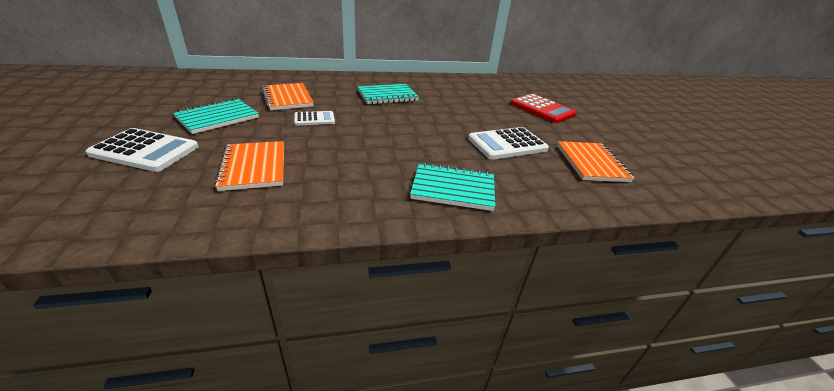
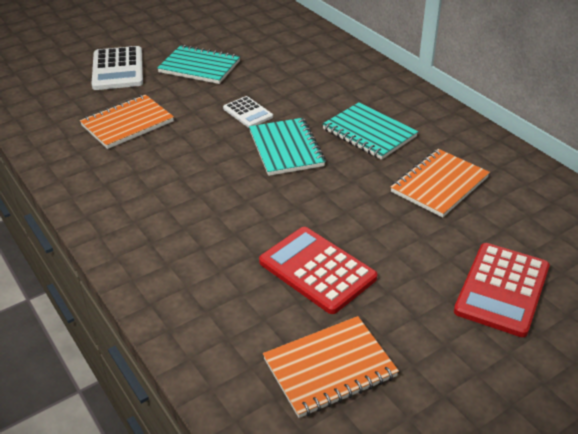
camera: 70 degrees right, 5 degrees up
(287, 98) = (282, 78): orange notebook -> orange notebook (439, 185)
(453, 189) = (167, 248): turquoise notebook -> turquoise notebook (286, 149)
(507, 144) = (317, 270): white calculator -> red calculator

